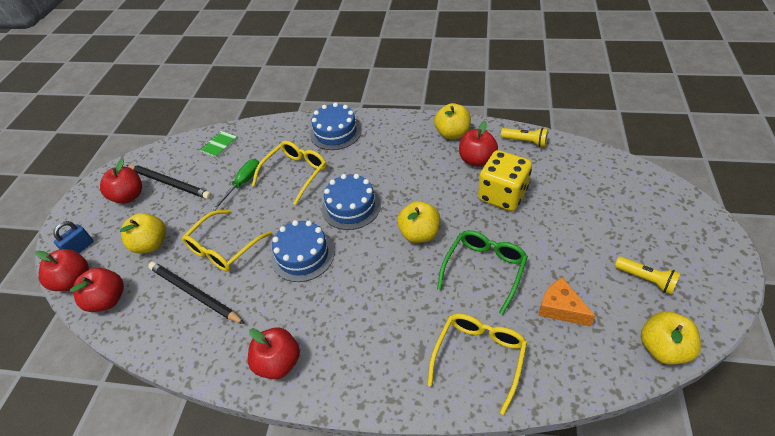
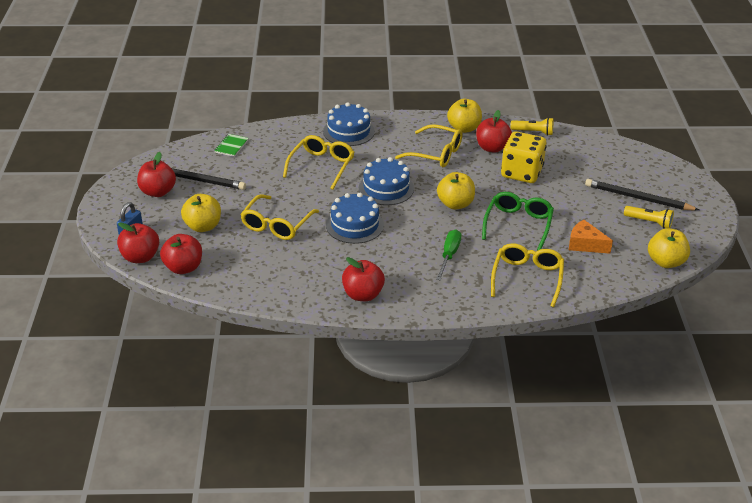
camera: 15 degrees left, 10 degrees down
(194, 294) = (265, 257): black pencil -> black pencil (638, 198)
(243, 183) = (272, 176): green screwdriver -> green screwdriver (449, 255)
(415, 164) = (436, 153): none -> yellow glasses

